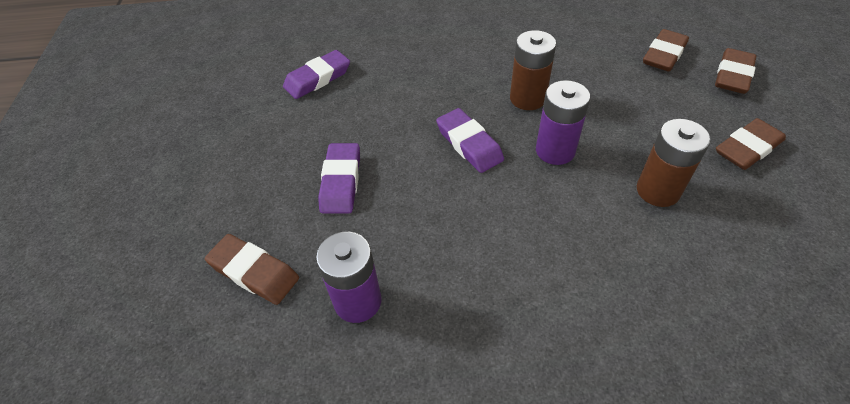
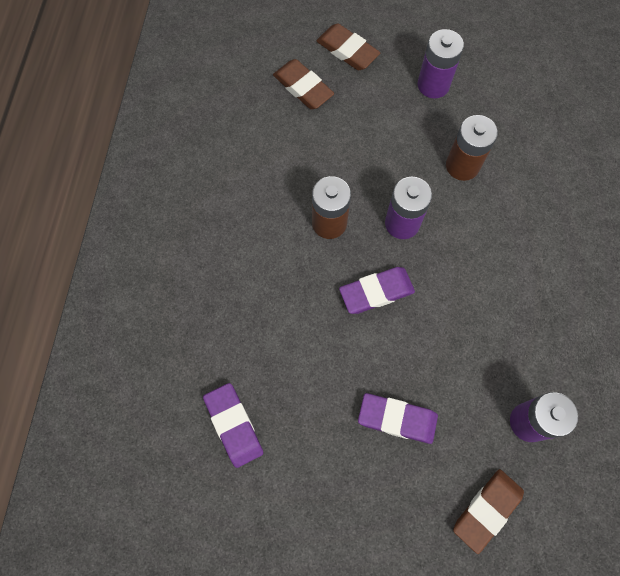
camera: 80 degrees left, 20 degrees up
(747, 148) = (433, 85): brown eraser -> purple battery

